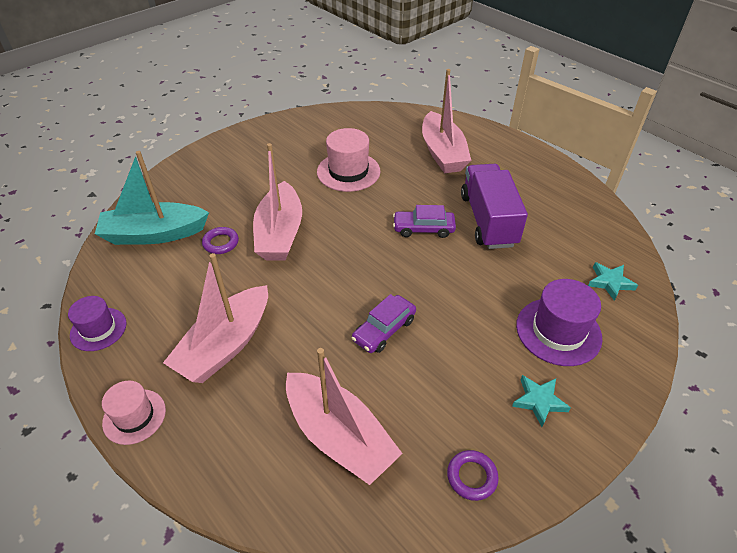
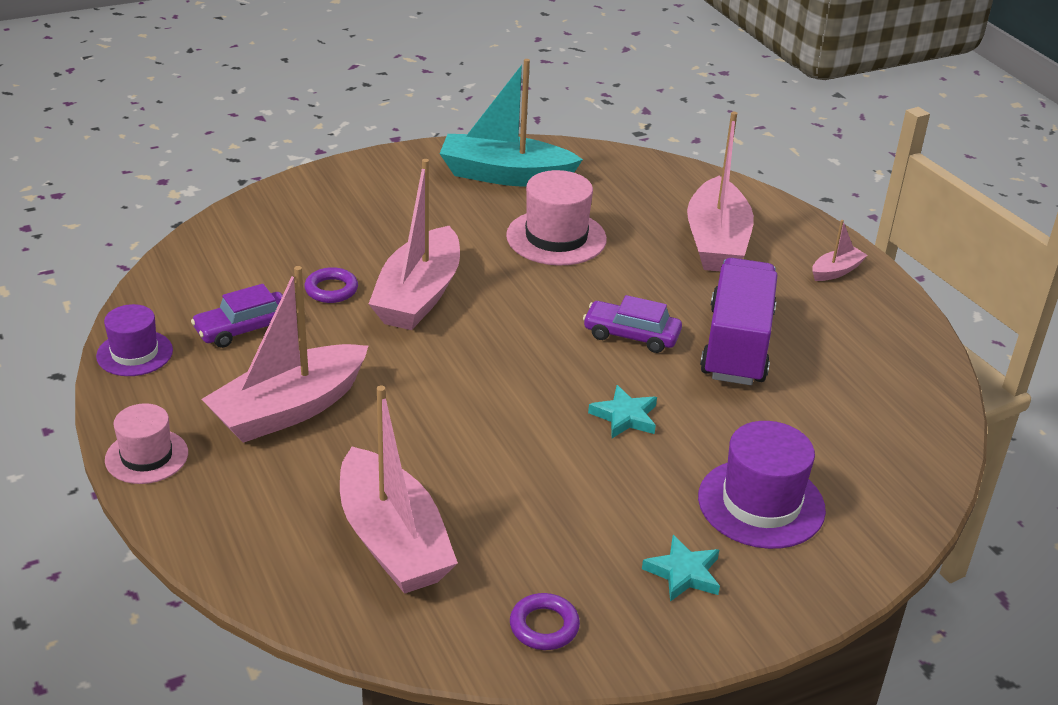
camera: 15 degrees right, 10 degrees down
(154, 234) = (246, 259): turquoise boat -> turquoise boat (505, 175)
(384, 329) = (510, 442): purple car -> purple car (244, 329)
(518, 156) = (836, 271): none -> pink boat
(610, 282) = (879, 465): turquoise star -> turquoise star (625, 417)

